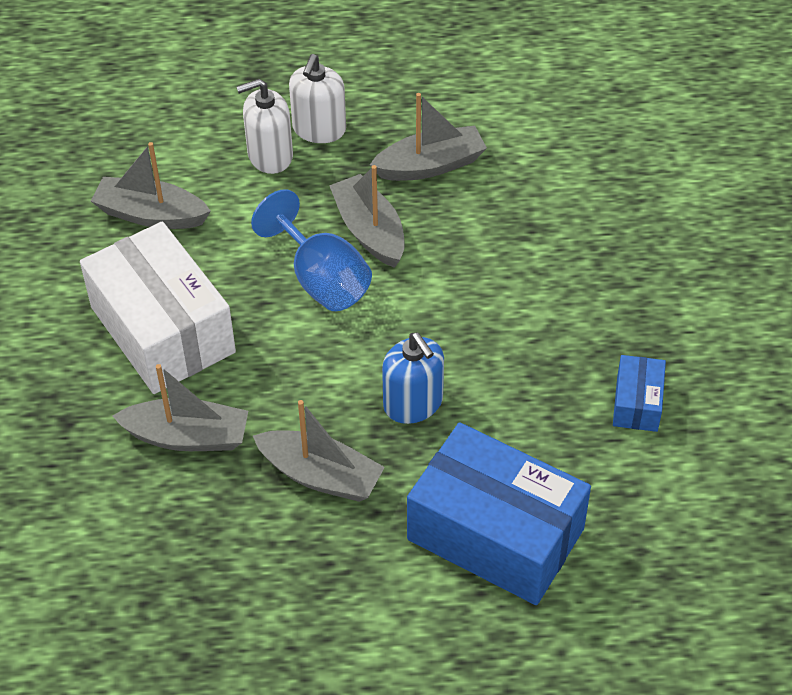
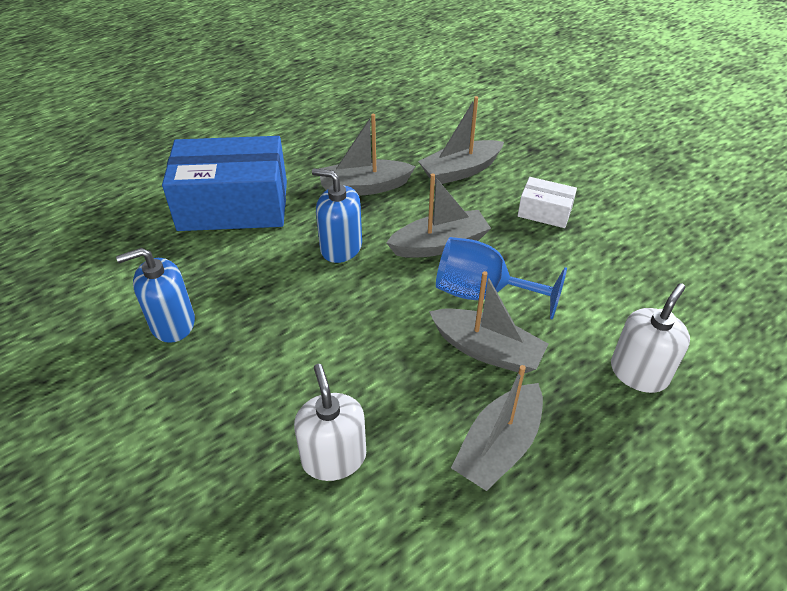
camera: 145 degrees right, 5 degrees down
(151, 215) = (653, 275): grey boat -> grey boat (439, 244)
(162, 329) = (544, 212): white box -> white box, size x0.46
(319, 129) = (634, 426): white soap dispenser -> white soap dispenser (334, 457)
(637, 403) = (172, 323): blue box -> blue soap dispenser

